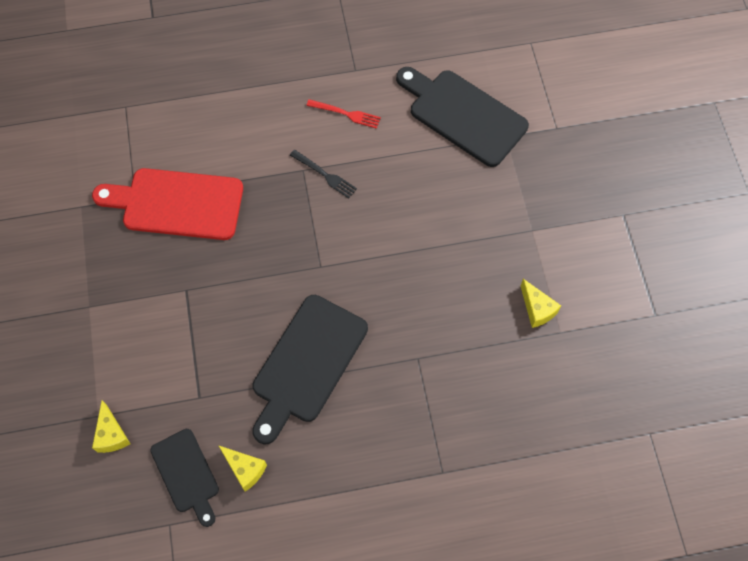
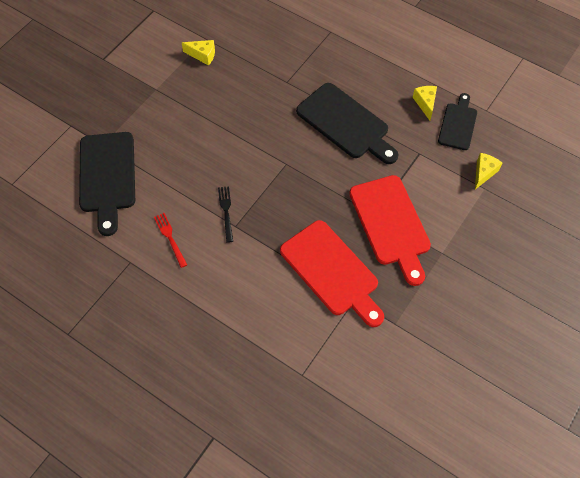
camera: 135 degrees left, 5 degrees down
(161, 293) = (391, 224): none -> red cutting board
(307, 364) = (345, 123): black cutting board -> black cutting board turned 60 degrees clockwise
(537, 309) = (202, 55): yellow cheese -> yellow cheese turned 90 degrees clockwise

